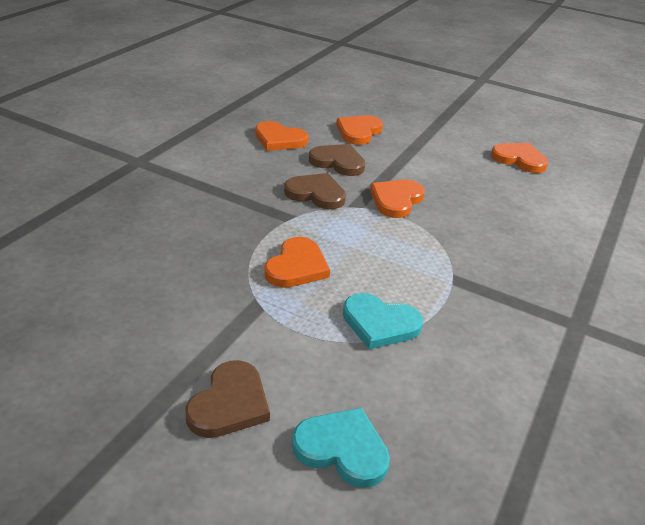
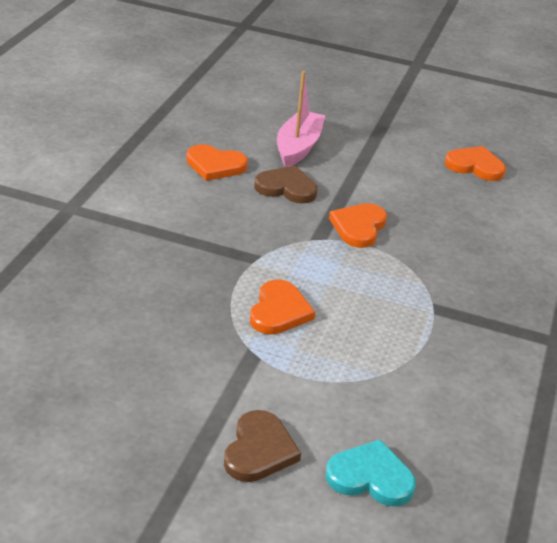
camera: 10 degrees left, 0 degrees up
(316, 194) = (274, 228): brown heart -> none
(358, 132) = (298, 147): orange heart -> pink boat
(380, 323) = (375, 360): turquoise heart -> none

